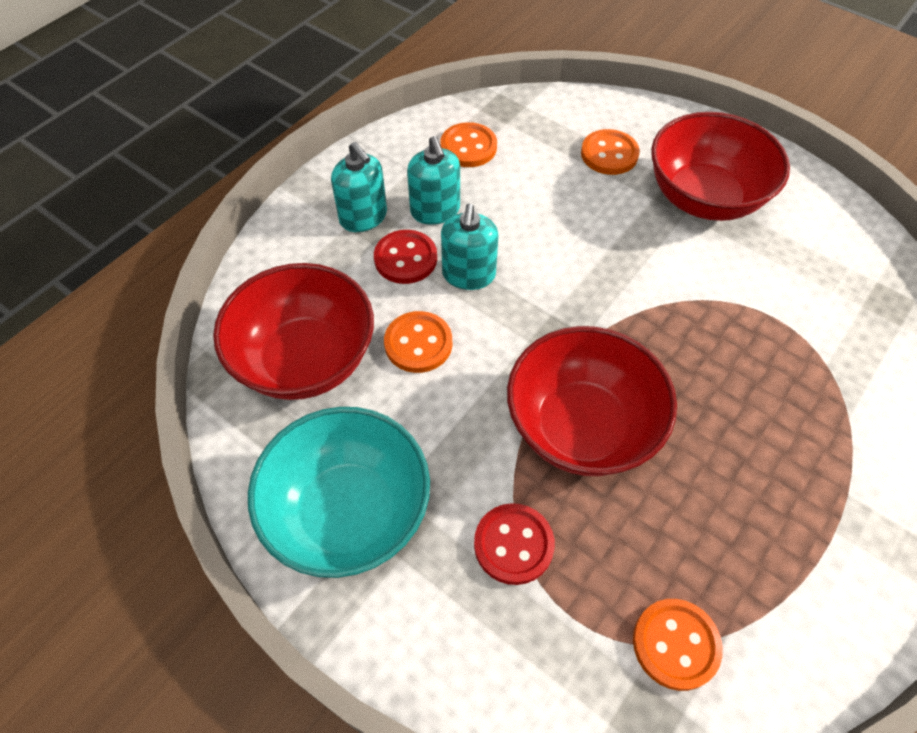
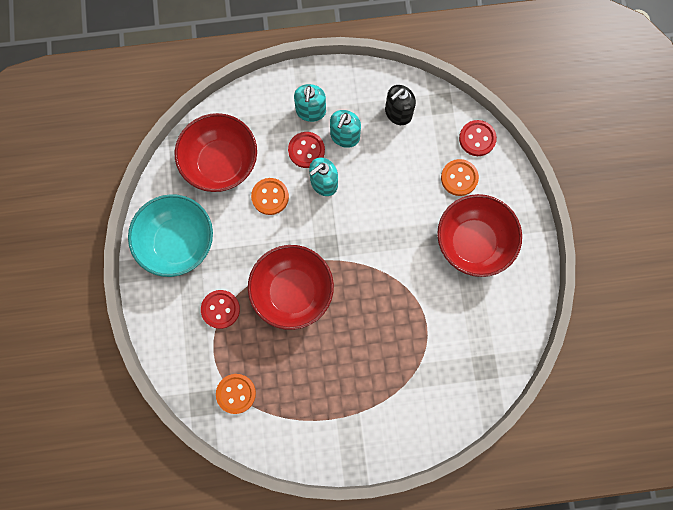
camera: 45 degrees right, 20 degrees up
(468, 147) = (398, 113): orange button -> black soap dispenser
(579, 110) = (477, 139): none -> red button

